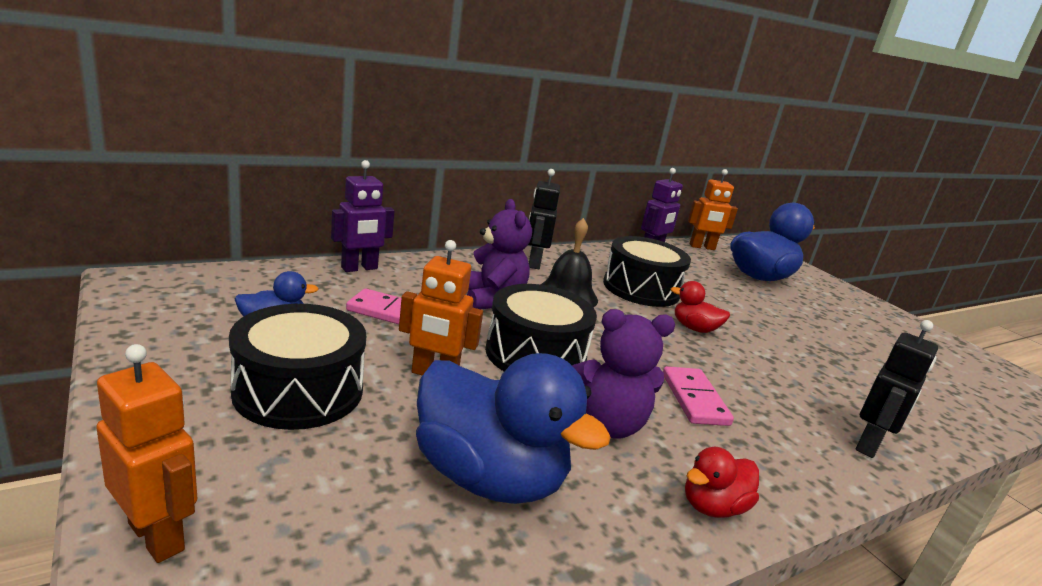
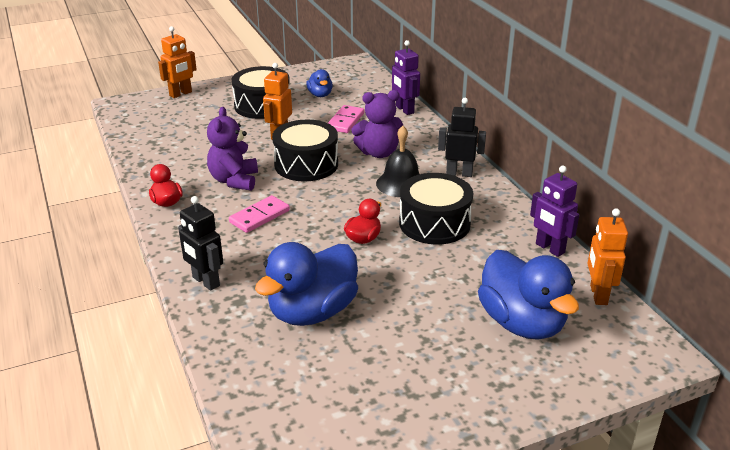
camera: 100 degrees right, 10 degrees up
(489, 476) = (198, 147): blue duck -> blue duck (312, 312)
(694, 399) = (259, 216): pink domino -> pink domino turned 45 degrees counterclockwise

